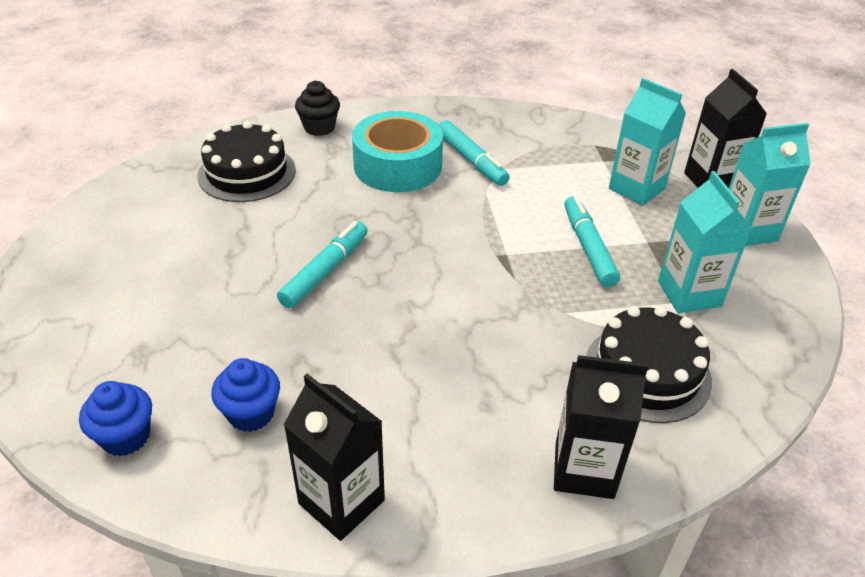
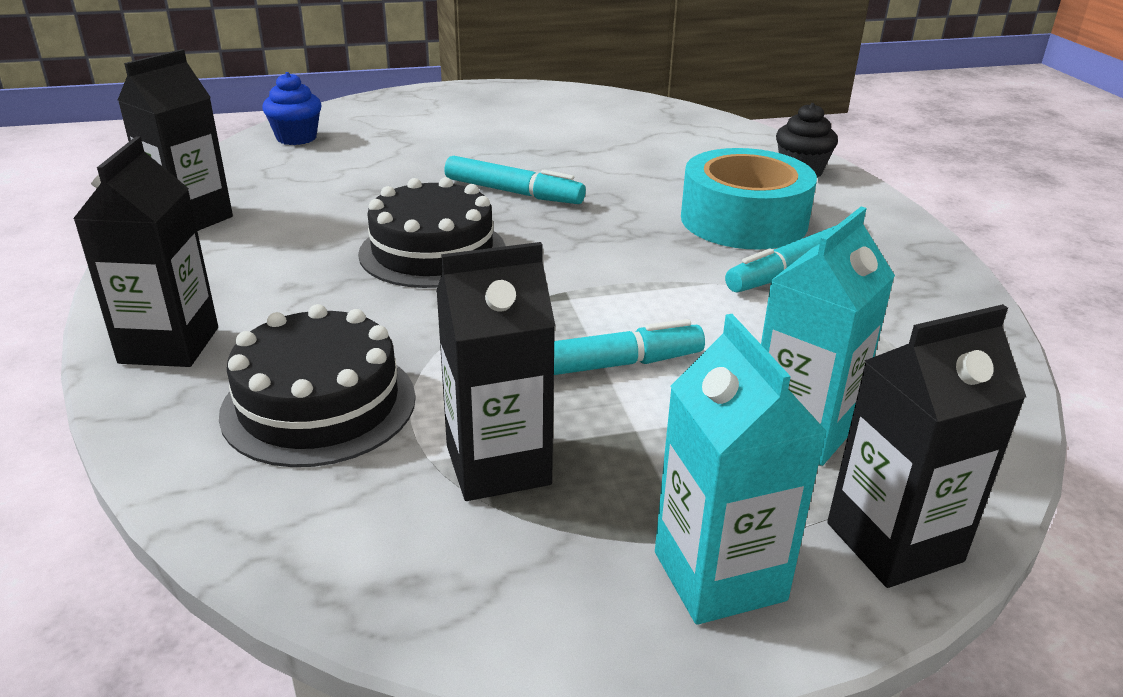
camera: 85 degrees right, 10 degrees down
(247, 173) = (679, 144): black cake -> black cake (432, 251)
(251, 413) = (309, 176): blue cupcake -> none
(689, 294) = (498, 465): turquoise carton -> black carton

